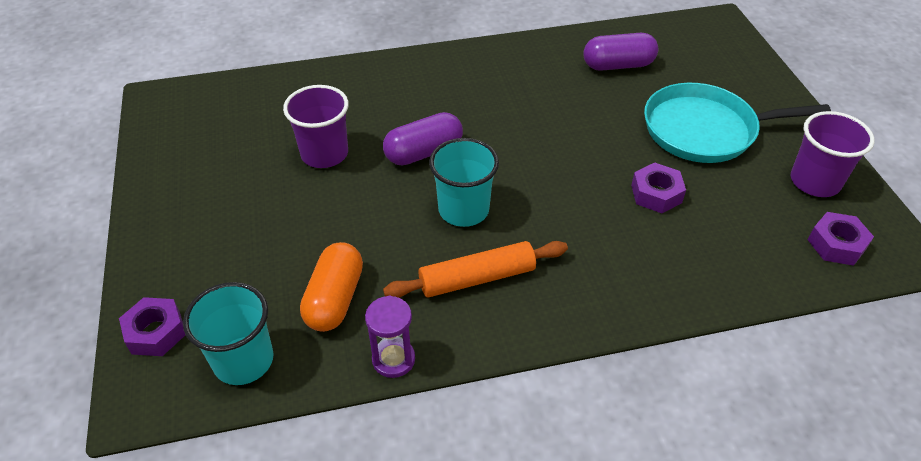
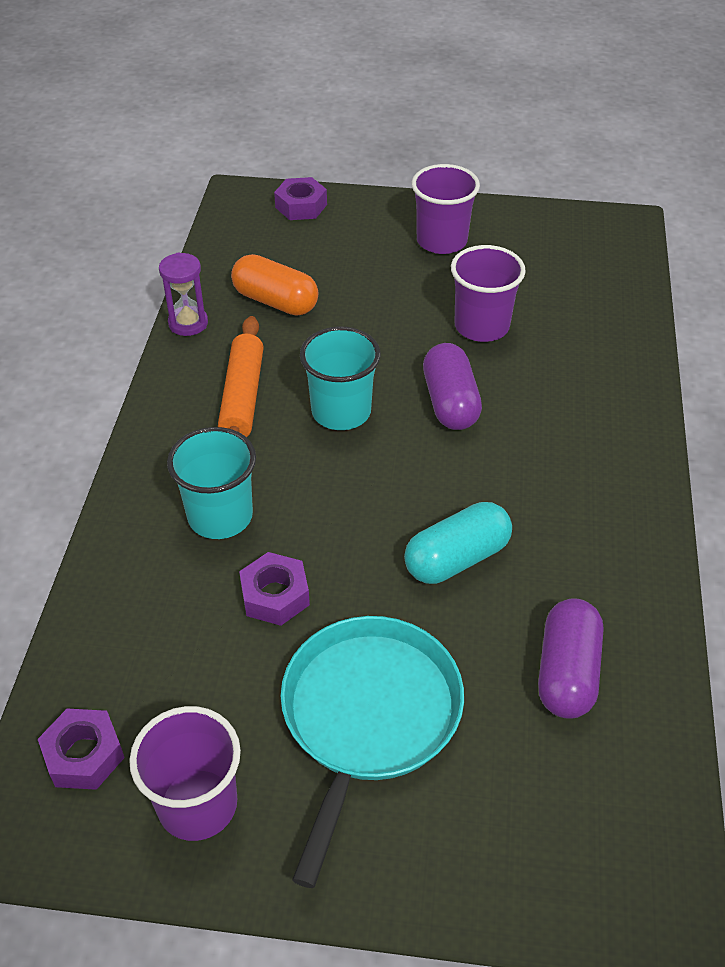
camera: 110 degrees right, 0 degrees up
(204, 203) = (441, 241): none -> purple cup
(243, 360) = (243, 245): turquoise cup -> turquoise cup (220, 516)
(568, 119) = (457, 558): none -> turquoise capsule

